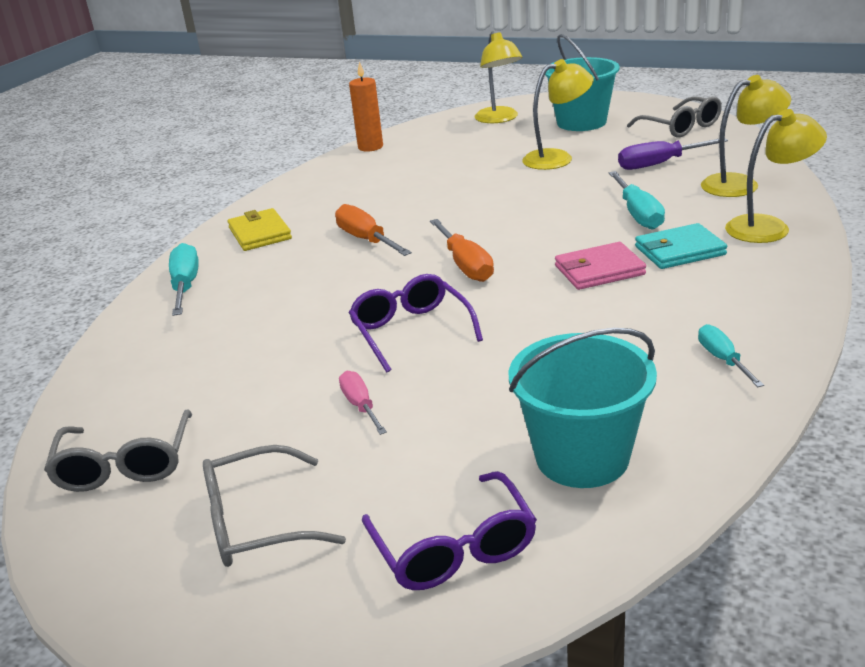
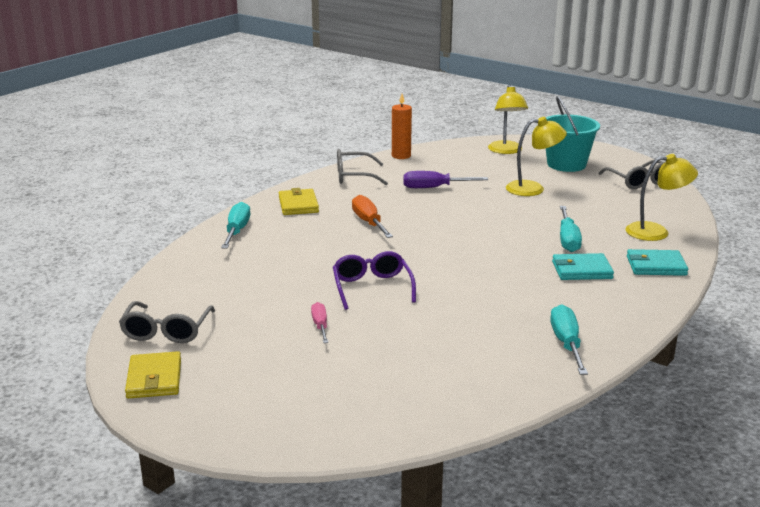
camera: 10 degrees right, 5 degrees down
(127, 556) = (154, 379): none -> yellow wallet
(257, 522) = (234, 376): grey glasses -> grey glasses (354, 176)
(454, 548) = (341, 412): purple glasses -> none
(465, 265) = (428, 252): orange screwdriver -> none
(582, 457) = (443, 381): turquoise bucket -> none
(599, 270) = (518, 272): pink wallet -> none
(660, 164) = (606, 206): purple screwdriver -> purple screwdriver (434, 188)
(723, 359) = (567, 344): turquoise screwdriver -> turquoise screwdriver, size x1.58
(769, 227) = (656, 266): yellow lamp -> turquoise wallet

